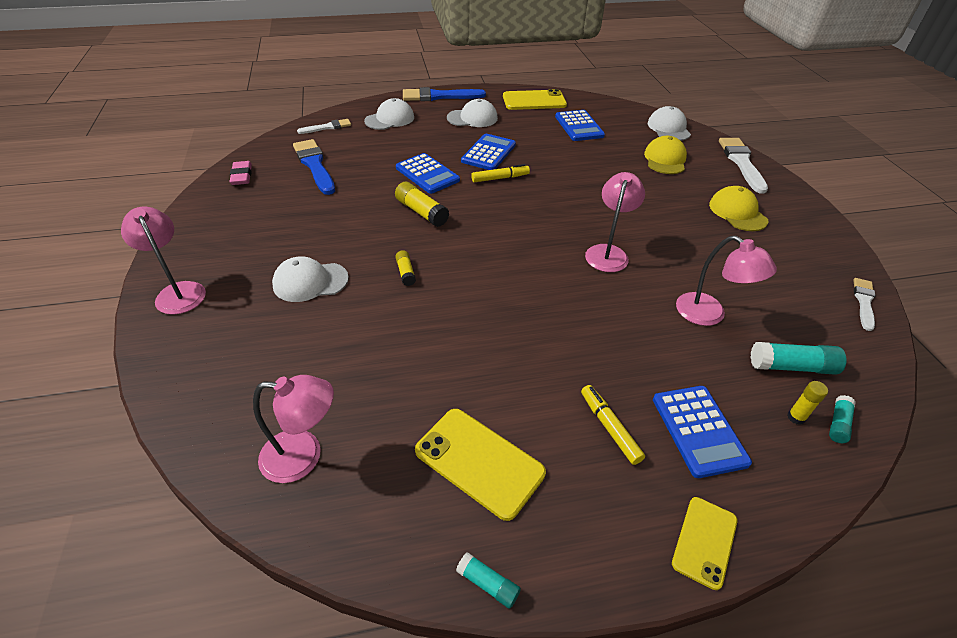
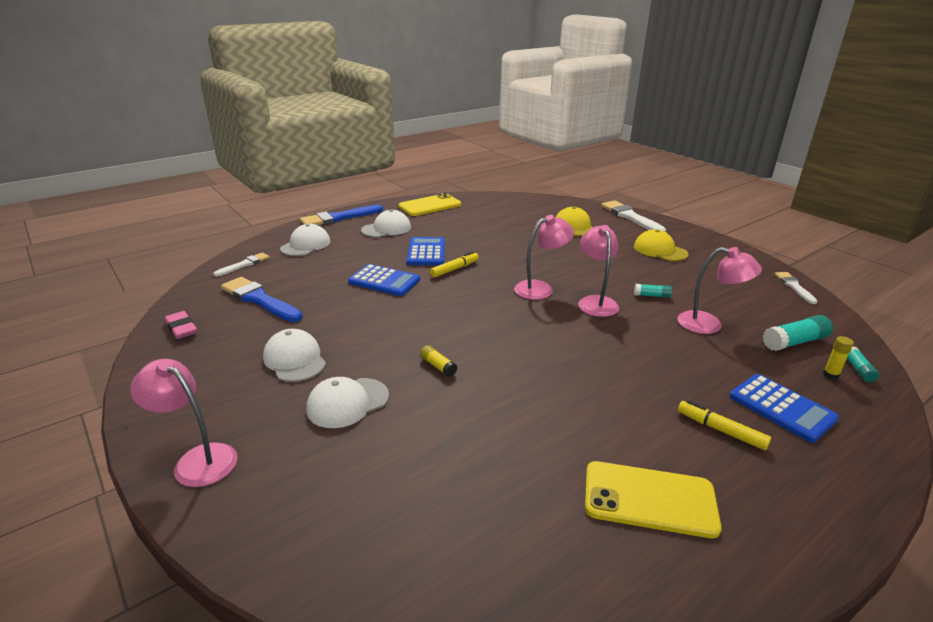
camera: 25 degrees left, 15 degrees down
(304, 456) = (486, 564): pink lamp -> pink lamp (540, 288)
(421, 212) = (407, 313): yellow glue stick -> none
(488, 584) = (752, 597): turquoise glue stick -> turquoise glue stick (652, 296)
(579, 126) = (485, 217): blue calculator -> none
(668, 128) = (556, 205): white cap -> white cap (294, 359)
(704, 541) = (863, 486): yellow phone -> none

